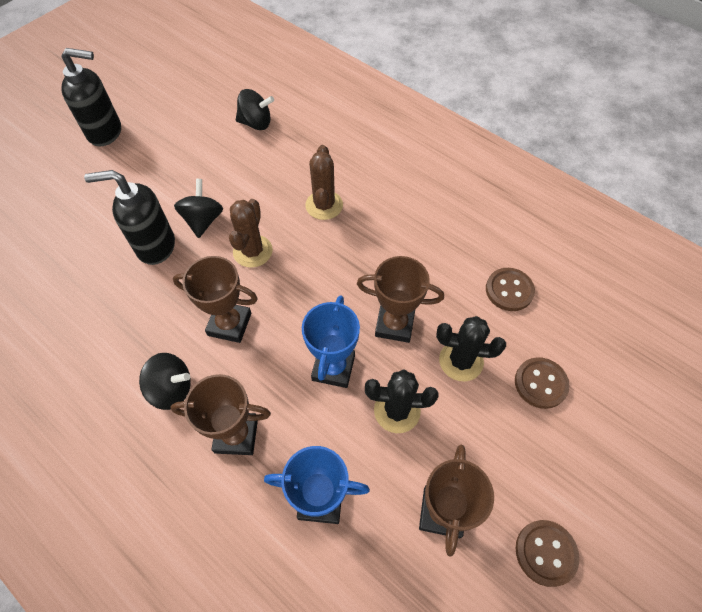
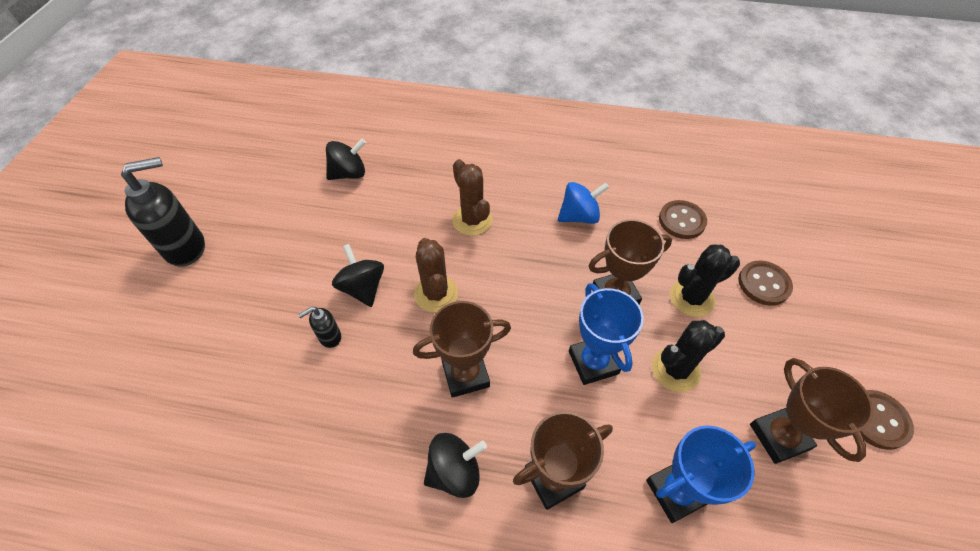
camera: 30 degrees left, 5 degrees down
(155, 246) = (330, 337): black soap dispenser -> black soap dispenser, size x0.48
(417, 243) = (579, 216): none -> blue spinning top

